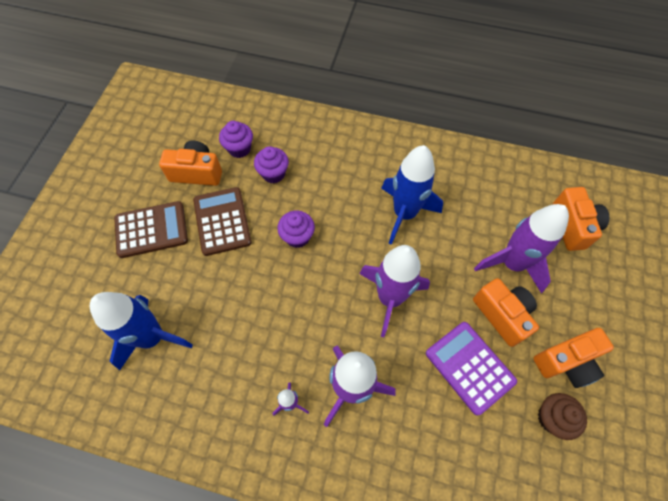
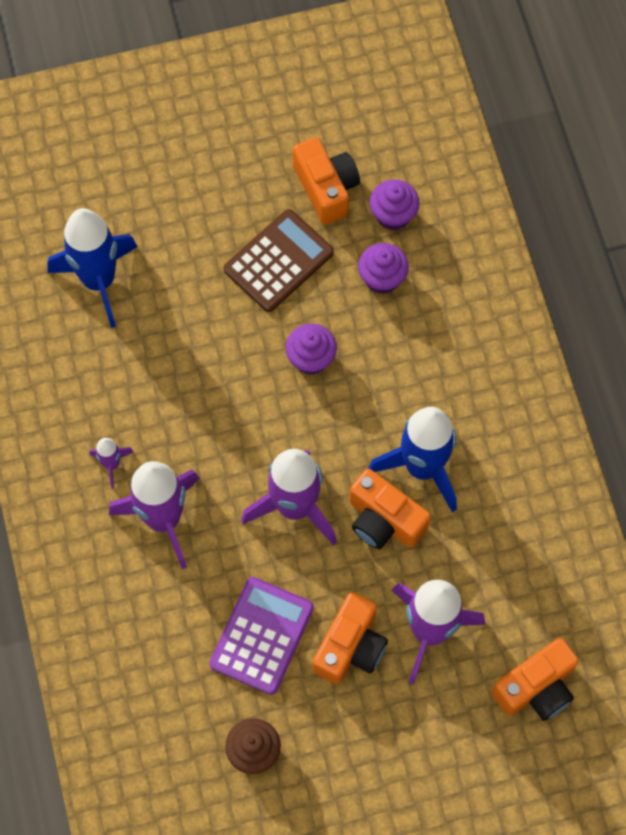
camera: 60 degrees right, 5 degrees up
(151, 230) = (220, 191): brown calculator -> none
(566, 362) = (332, 744): orange camera -> orange camera (384, 520)

